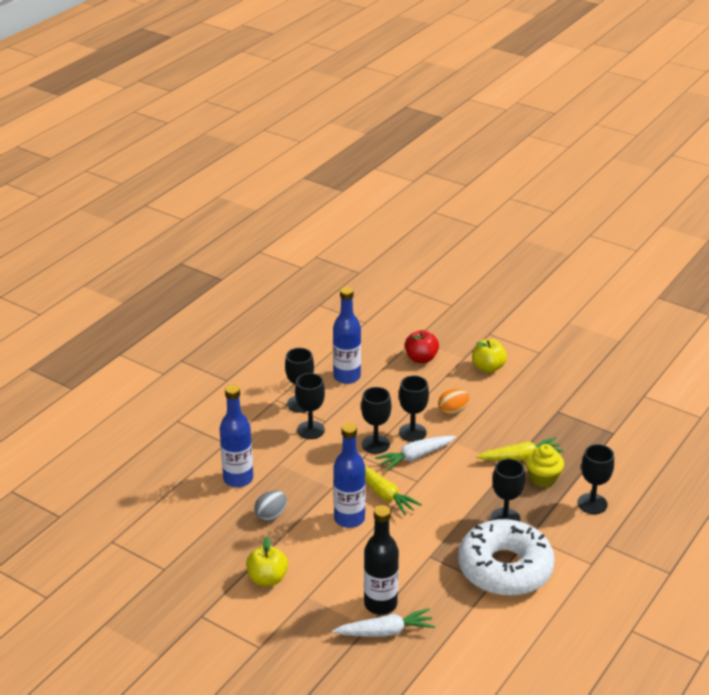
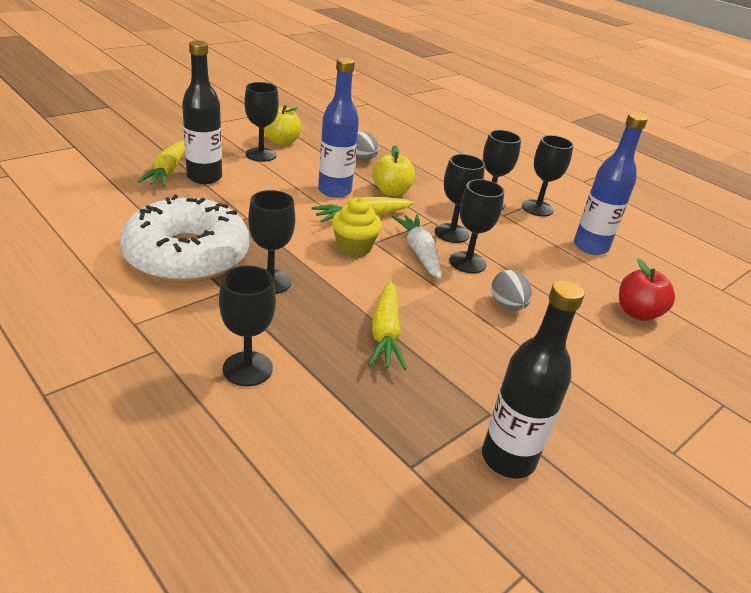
camera: 100 degrees right, 0 degrees up
(238, 479) = (422, 156): blue bottle -> none
(308, 583) = (261, 154): none -> black goblet
(385, 632) = (168, 171): white carrot -> yellow carrot
(453, 411) = (507, 305): orange egg -> grey egg
(488, 367) = (618, 371): yellow apple -> yellow apple (391, 192)
(543, 478) = (329, 339): yellow cupcake -> yellow cupcake (354, 247)
(584, 403) = (508, 459): none -> black bottle

